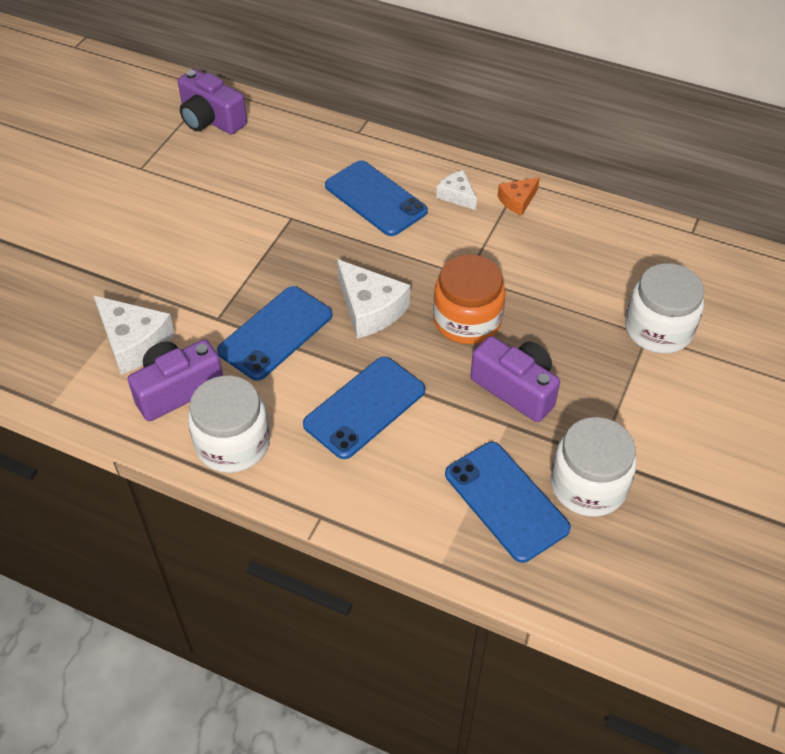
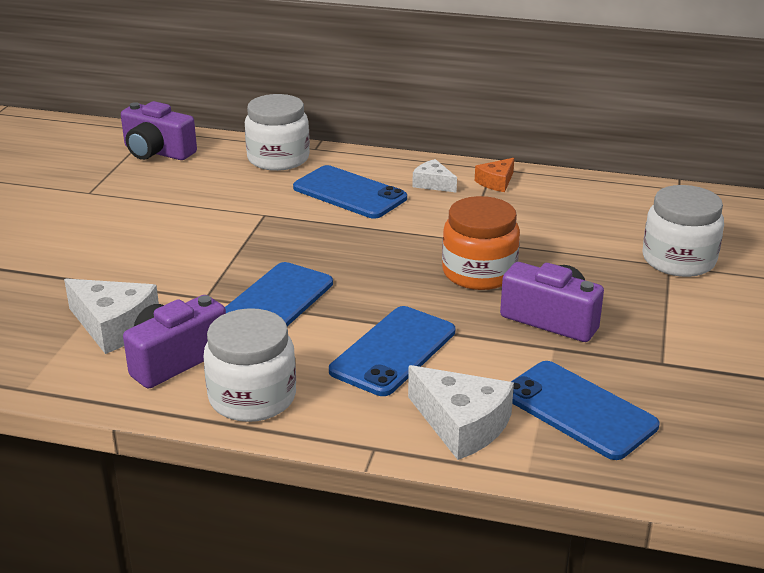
camera: 10 degrees left, 20 degrees down
(370, 309) = (372, 274): white cheese -> white cheese (462, 424)
(588, 485) = (661, 387): white jar -> white jar (278, 158)

